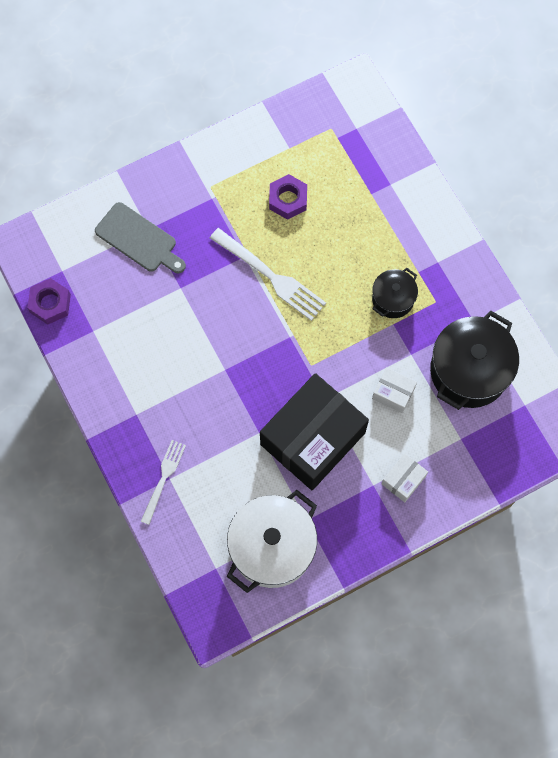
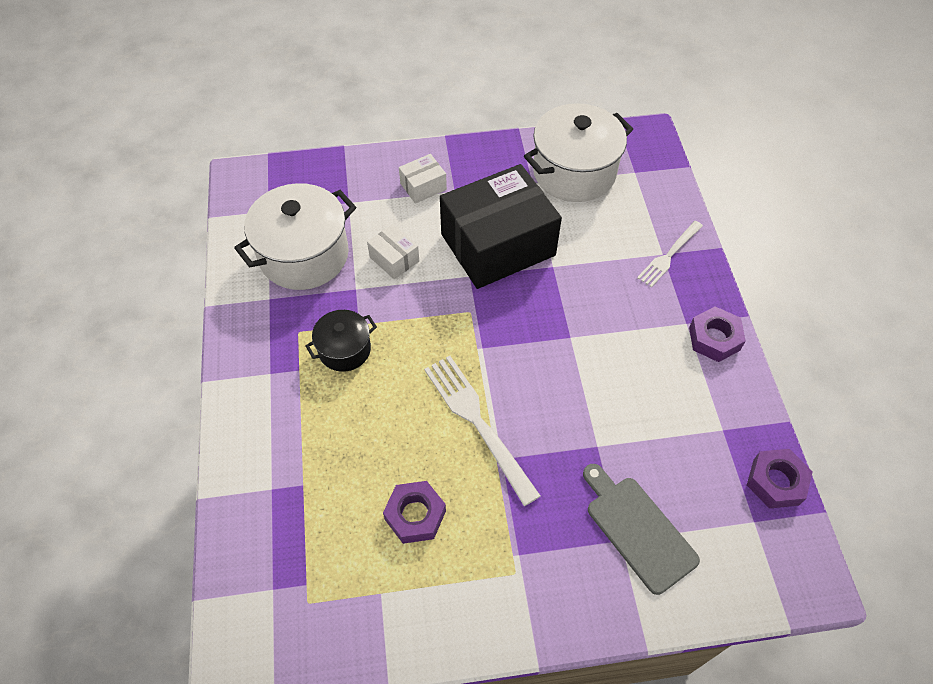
camera: 160 degrees left, 15 degrees down
(111, 407) = (714, 338): none -> purple nut
(469, 371) = (304, 255): black pot -> white pot

